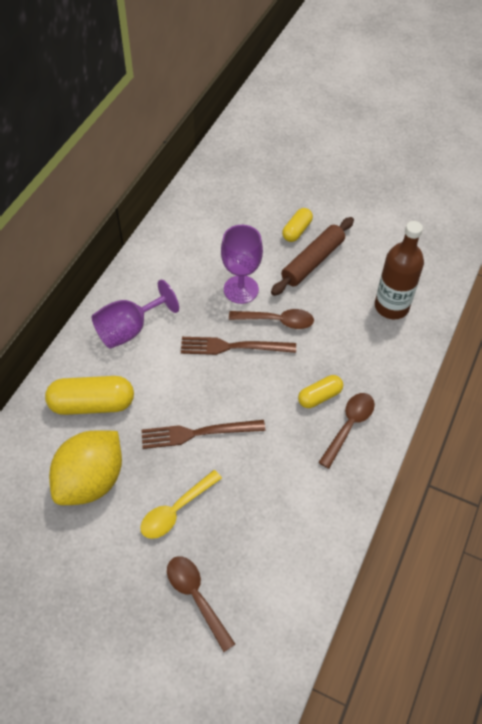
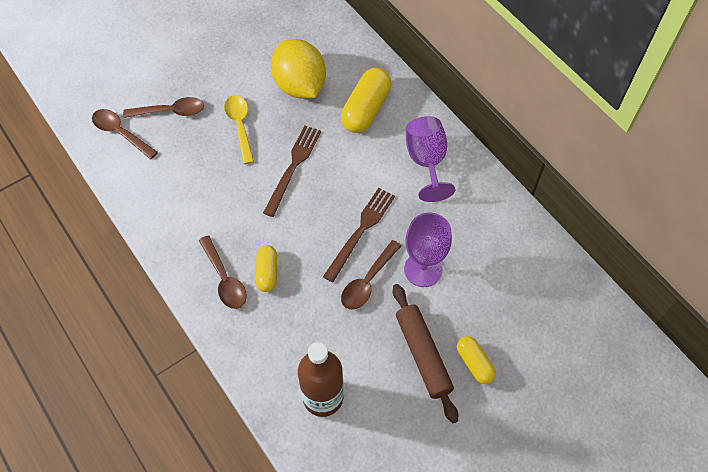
camera: 120 degrees right, 5 degrees up
(256, 634) = (120, 133): none -> brown spoon

